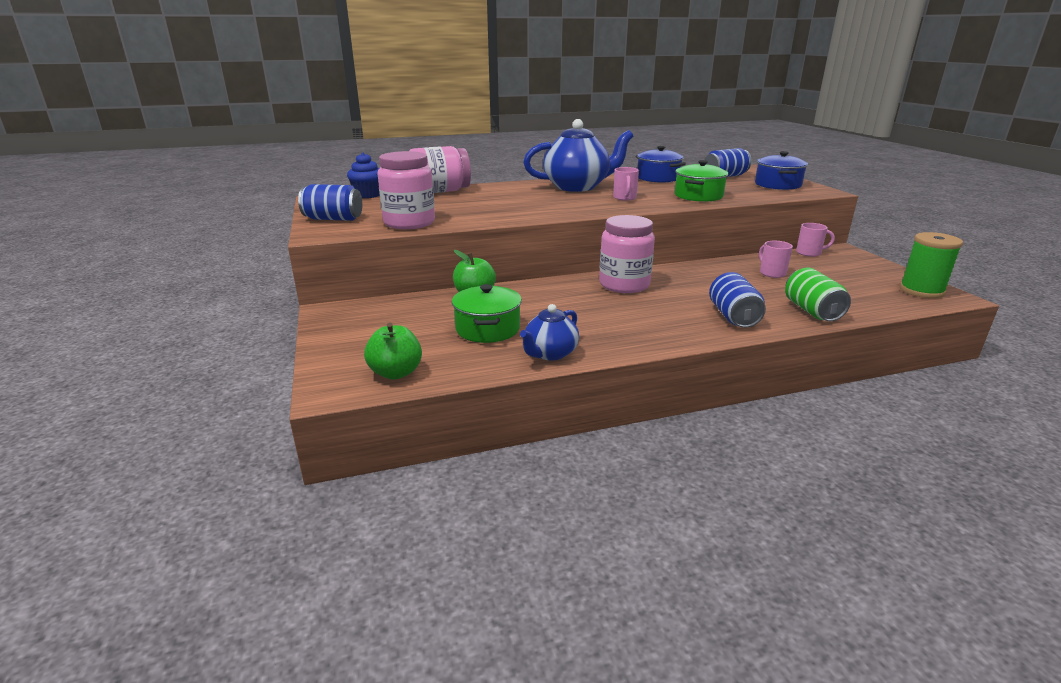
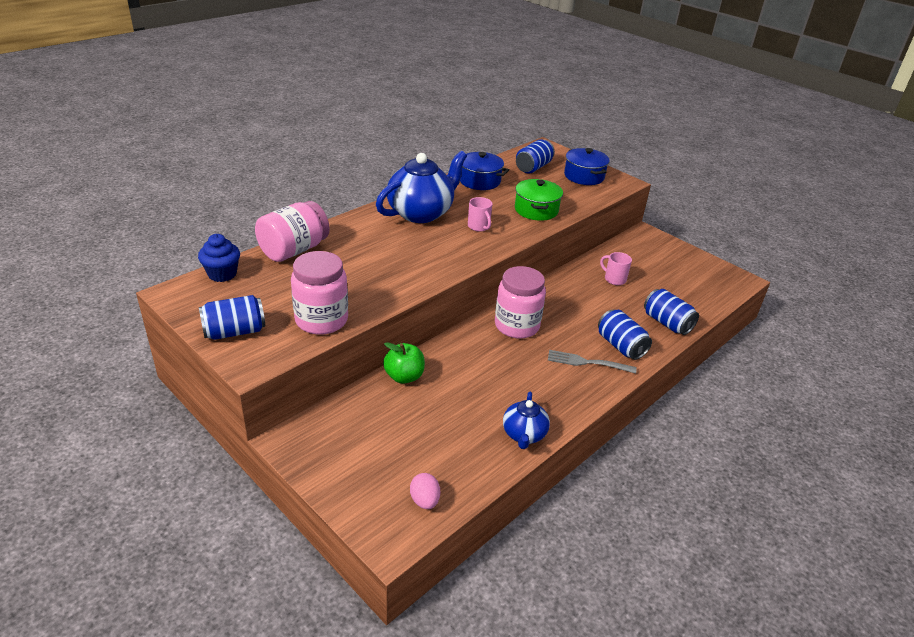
camera: 30 degrees left, 10 degrees up
(396, 373) = (424, 500): green apple -> pink egg
(487, 329) = (452, 420): green pot -> none
(679, 320) = (587, 362): none -> grey fork
(809, 253) = (625, 243): pink mug -> none
(812, 311) = (667, 323): green can -> blue can
(921, 291) = (720, 277): green spool -> none

